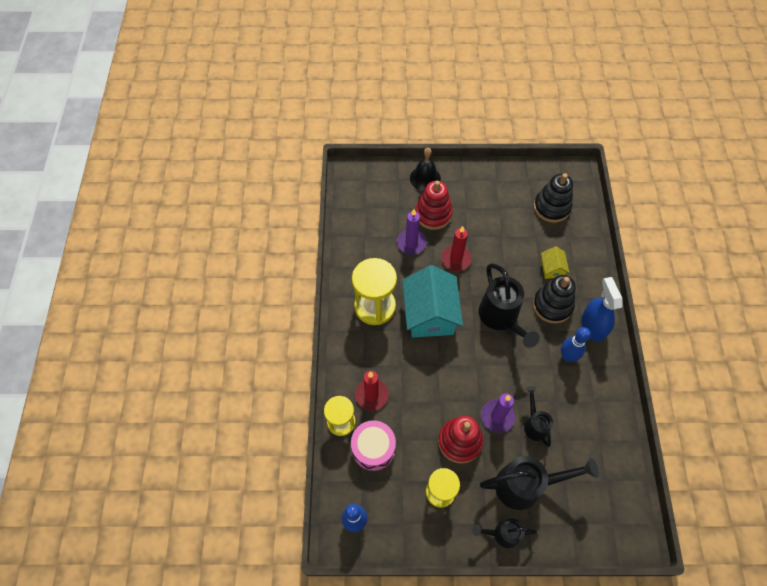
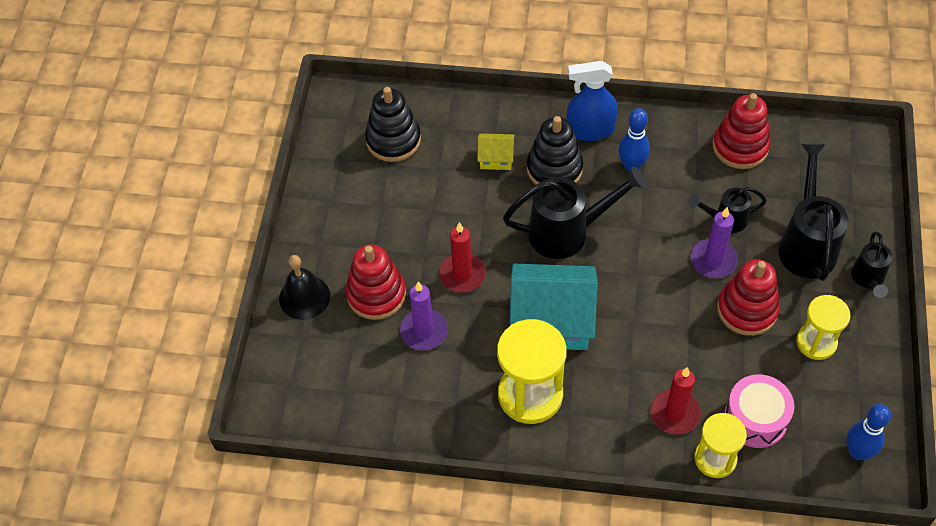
camera: 80 degrees left, 5 degrees down
(605, 434) = (740, 147): none -> red stacking toy

